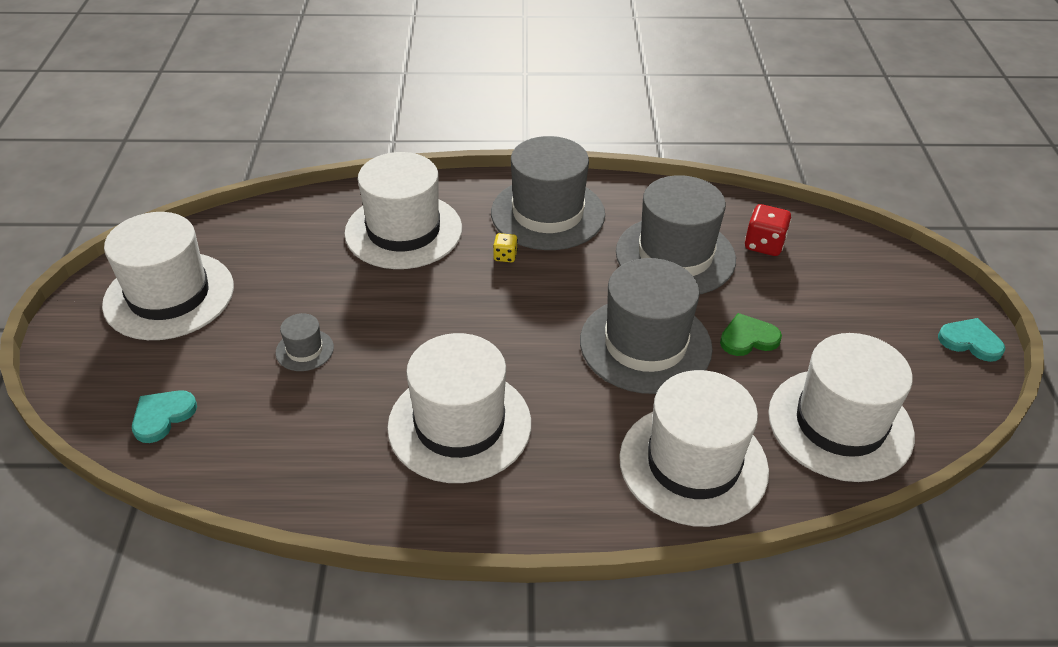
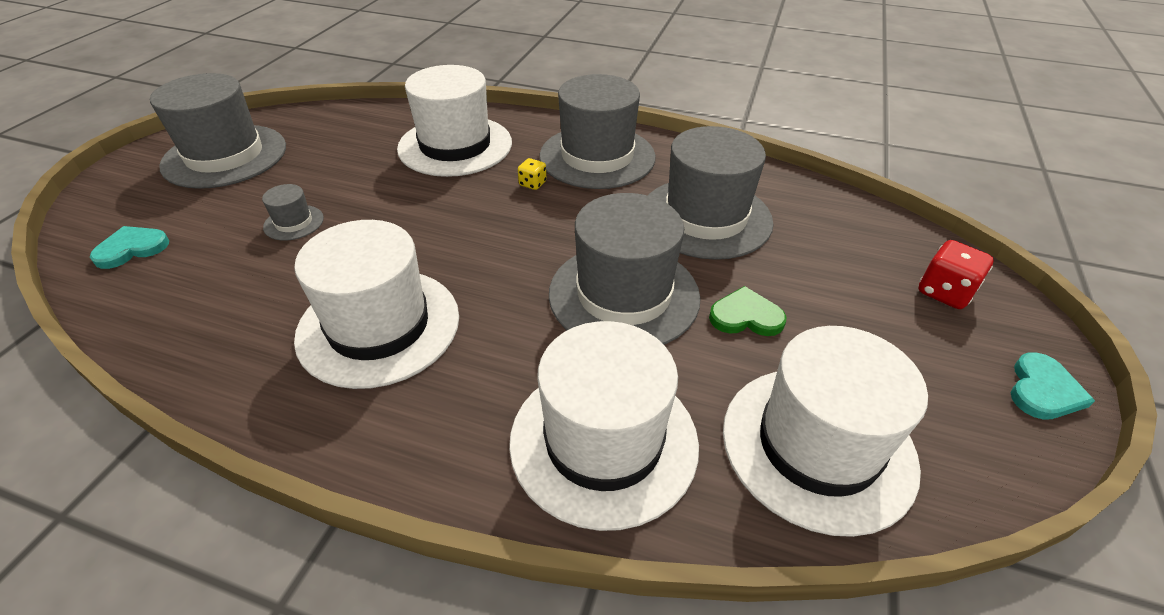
camera: 20 degrees right, 0 degrees up
(169, 295) = (225, 156): white hat -> grey hat
(764, 245) = (811, 227): red dice -> red dice (944, 292)
(970, 341) = (1043, 390): turquoise heart -> turquoise heart turned 75 degrees clockwise

